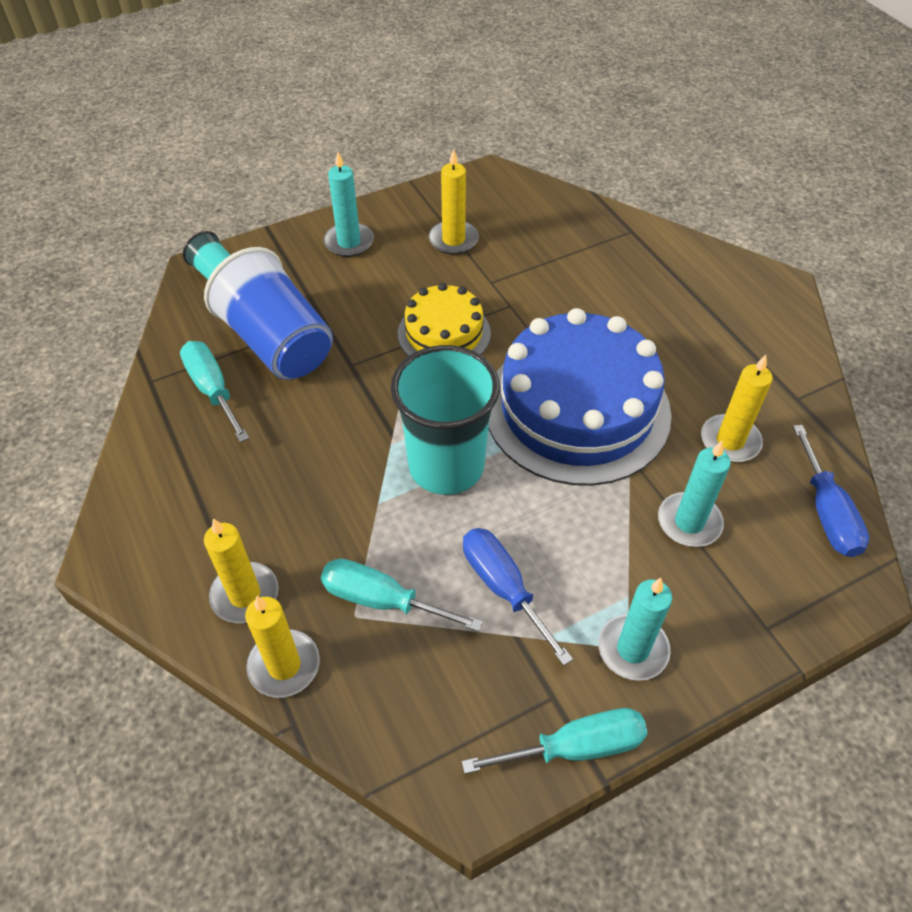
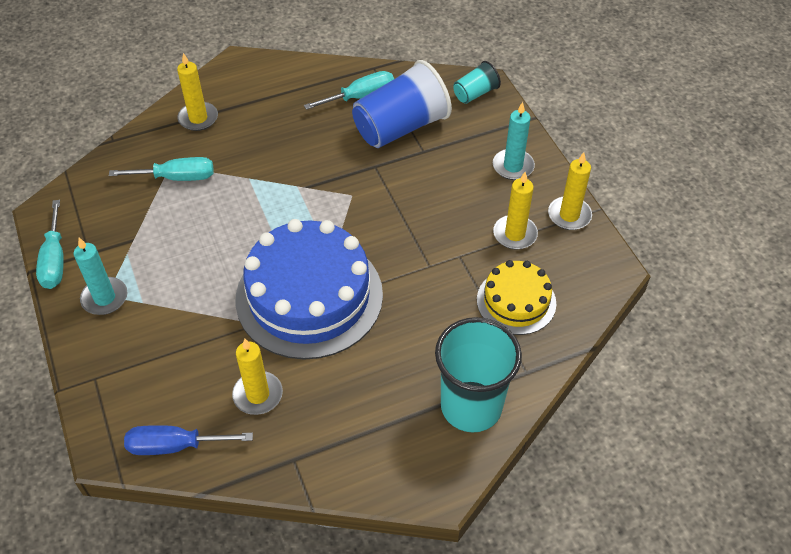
camera: 95 degrees right, 0 degrees up
(284, 665) = (148, 135): yellow candle -> yellow candle (569, 215)
(382, 600) = (177, 177): turquoise screwdriver -> turquoise screwdriver turned 60 degrees clockwise
(444, 333) = (401, 221): yellow cake -> yellow cake (516, 301)
(446, 466) = (271, 214): turquoise cup -> turquoise cup (471, 406)
(503, 587) = (168, 236): blue screwdriver -> none
(689, 522) = (190, 349): turquoise candle -> none

